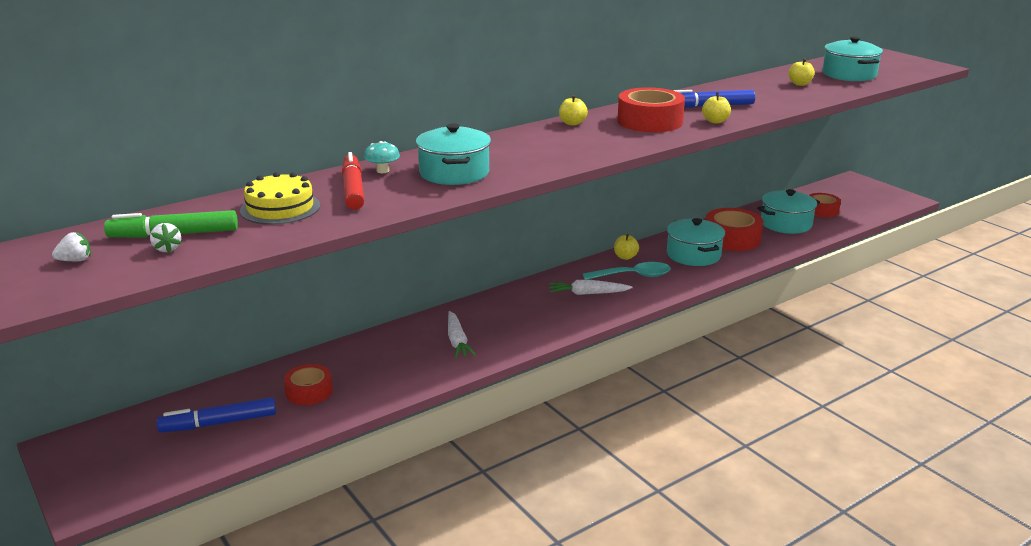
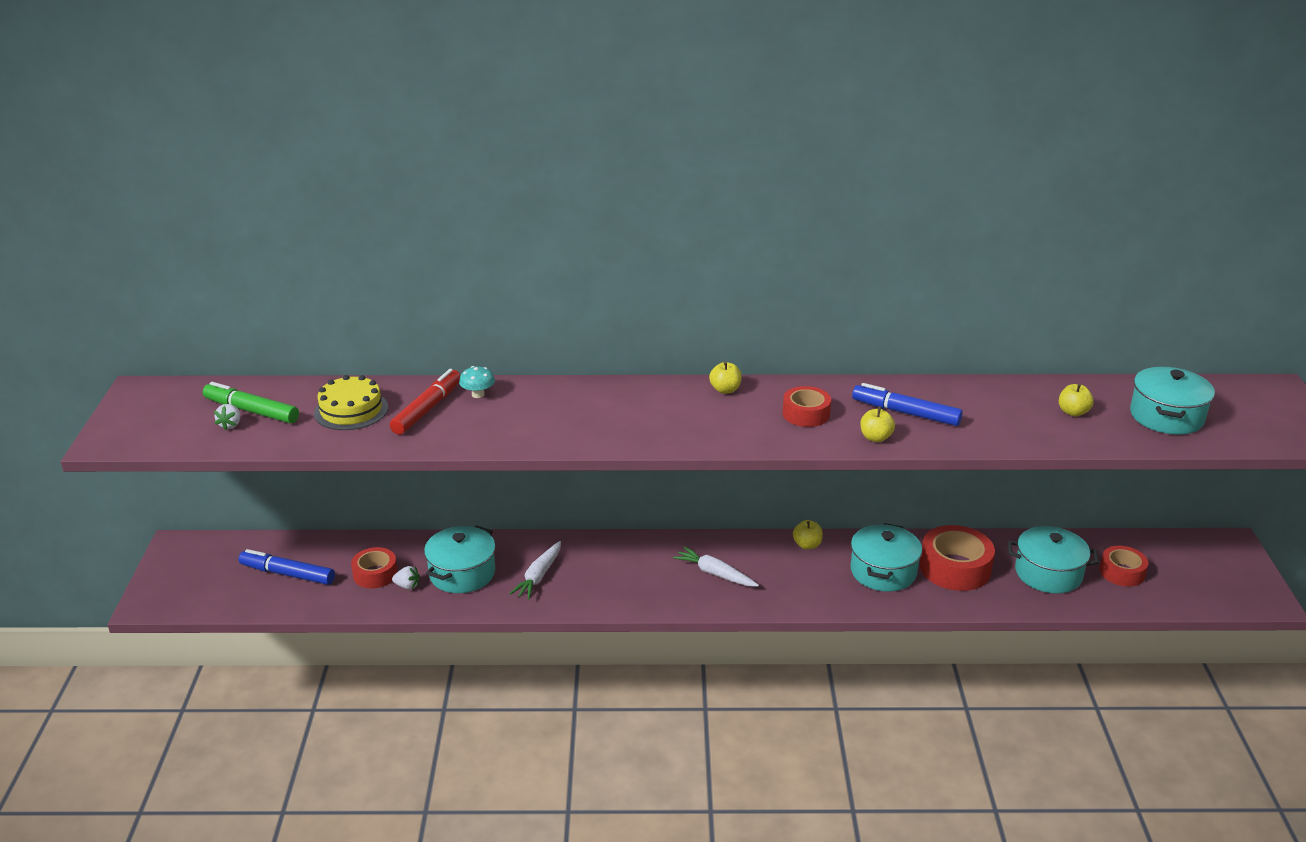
camera: 35 degrees right, 5 degrees up
(75, 260) = (167, 413): white strawberry -> white strawberry (407, 586)
(454, 173) = (529, 419): turquoise pot -> turquoise pot (462, 573)
(633, 276) = (785, 571): turquoise spoon -> none
(650, 121) = (806, 414): red tape -> red tape, size x0.62

